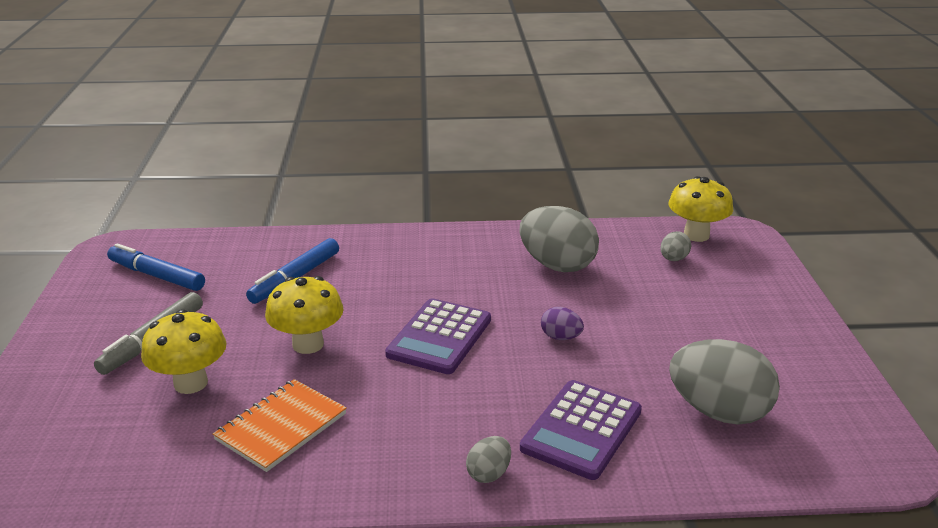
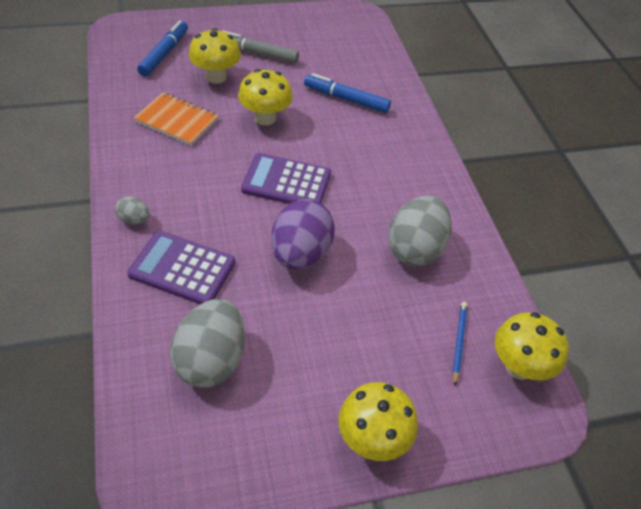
camera: 75 degrees right, 20 degrees up
(156, 276) = (331, 39): blue marker -> blue marker (164, 54)
(560, 337) = (300, 254): purple egg -> purple egg, size x2.15
(673, 259) = (458, 342): grey egg -> blue pencil
(789, 318) = (372, 439): none -> yellow mushroom

